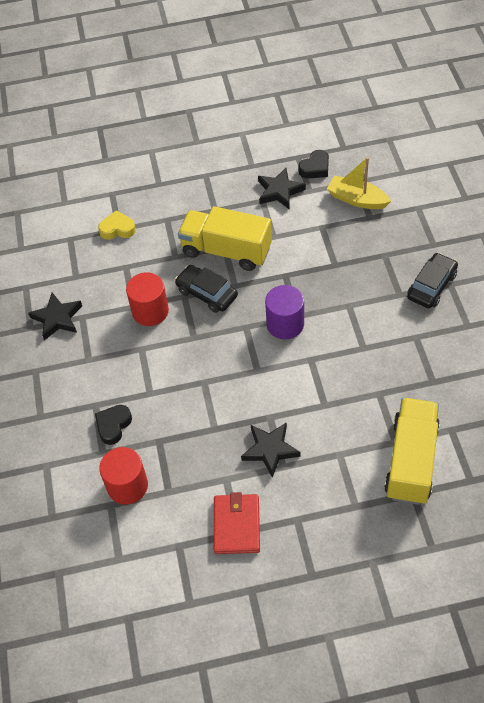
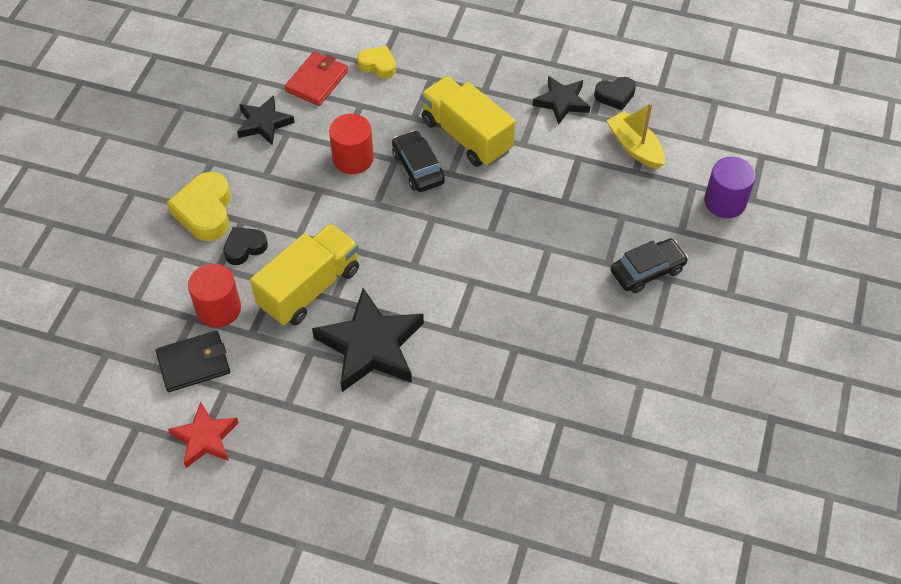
camera: 25 degrees right, 0 degrees up
(59, 413) = (205, 212): none -> yellow heart
(138, 540) = (194, 363): none -> black wallet
(191, 596) = (205, 438): none -> red star
(237, 525) = (290, 398): red wallet -> red wallet (317, 81)
(270, 450) = (371, 346): black star -> black star, size x1.71
(285, 324) = (472, 235): purple cylinder -> purple cylinder (725, 202)
(411, 461) = (498, 429): yellow truck -> yellow truck (309, 288)

